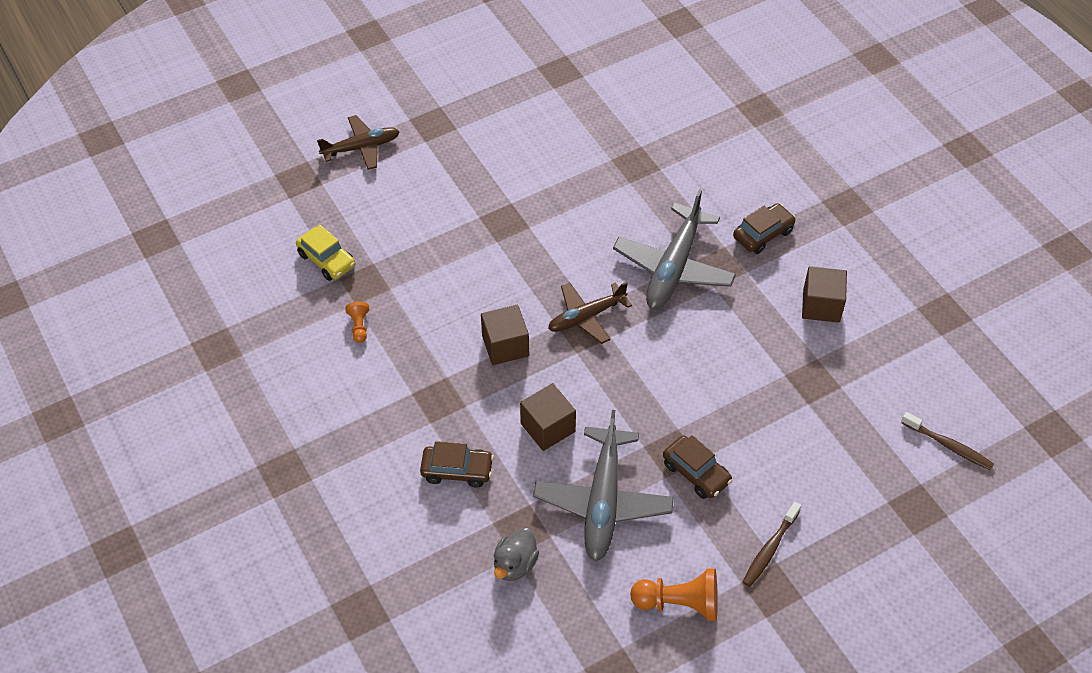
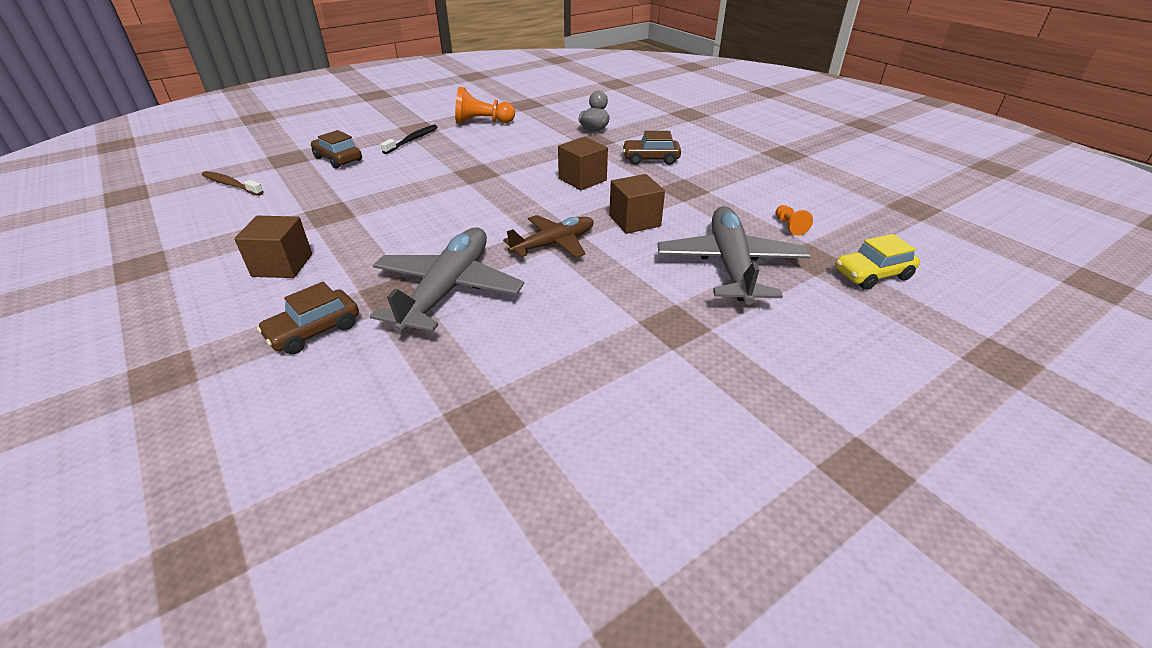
camera: 175 degrees right, 15 degrees down
(327, 260) = (872, 274): yellow car -> yellow car turned 60 degrees counterclockwise
(361, 148) = (955, 416): brown plane -> none
(603, 501) = (533, 152): grey plane -> grey plane (730, 265)
(696, 473) = (458, 165): brown car -> brown car (338, 159)
(770, 549) = (412, 140): brown toothbrush -> black toothbrush

